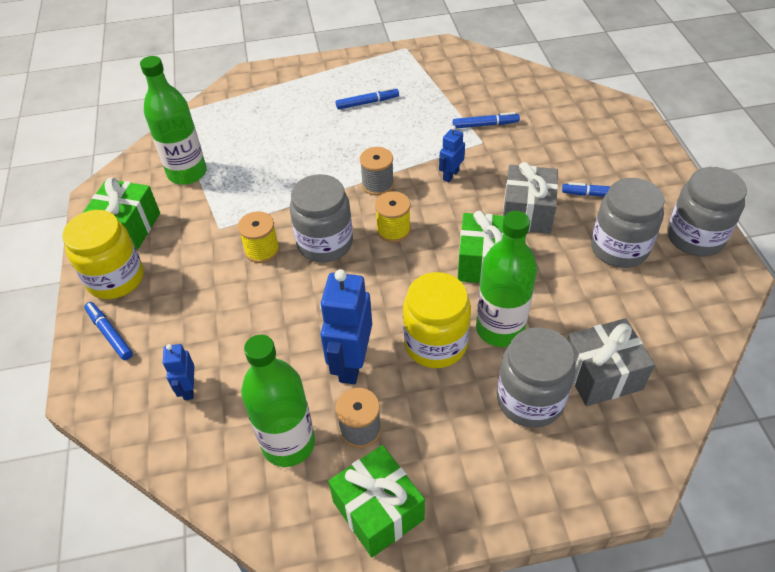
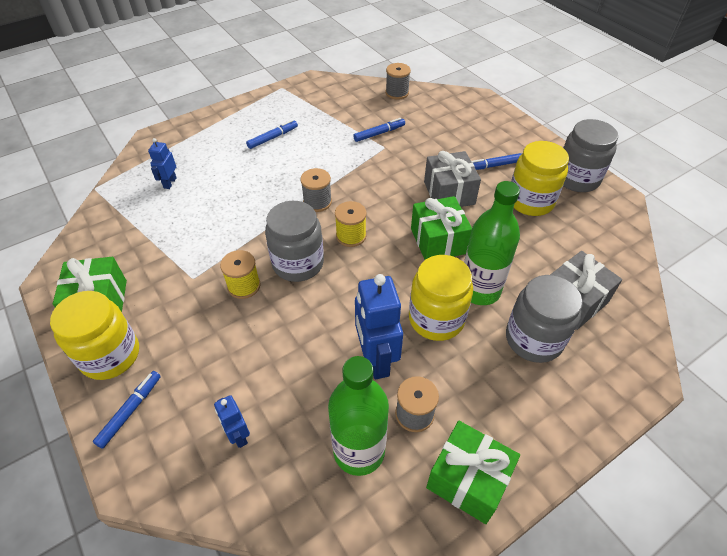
camera: 25 degrees left, 0 degrees up
(109, 334) = (130, 411): blue marker -> blue marker turned 90 degrees clockwise
(187, 173) = (135, 237): green bottle -> none
(450, 175) = (373, 179): blue robot -> blue robot (170, 183)
(532, 81) = (397, 93): none -> grey spool
(619, 248) = (530, 201): grey jar -> yellow jar

